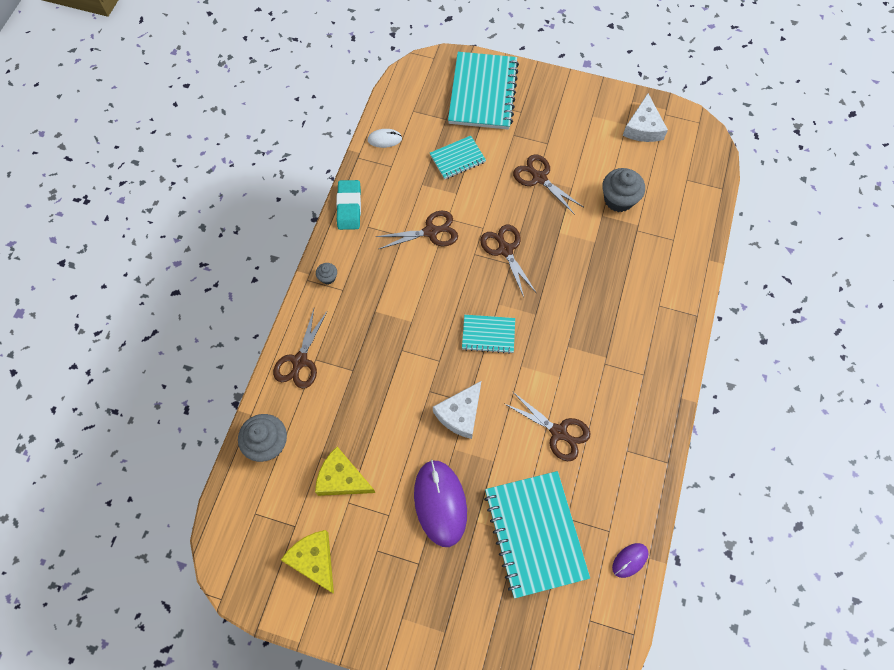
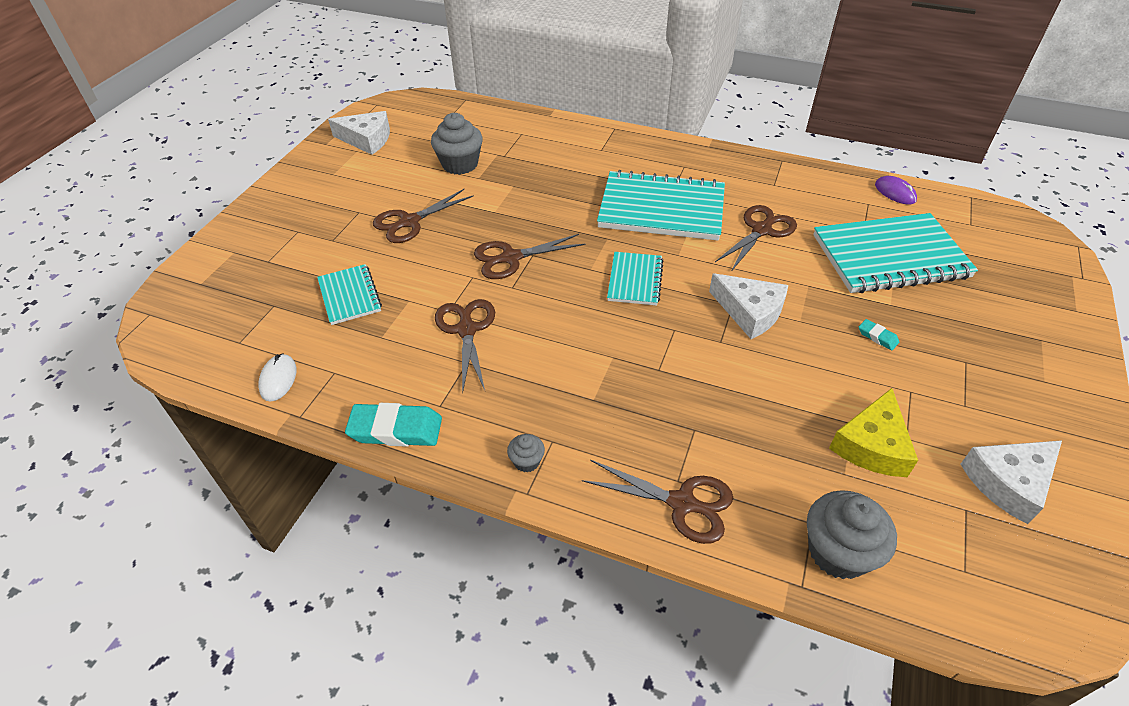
camera: 85 degrees left, 20 degrees down
(314, 560) = (1008, 482): yellow cheese -> white cheese
(440, 503) = (877, 337): purple mouse -> turquoise eraser
(483, 93) = (246, 265): turquoise notebook -> turquoise notebook (661, 209)

